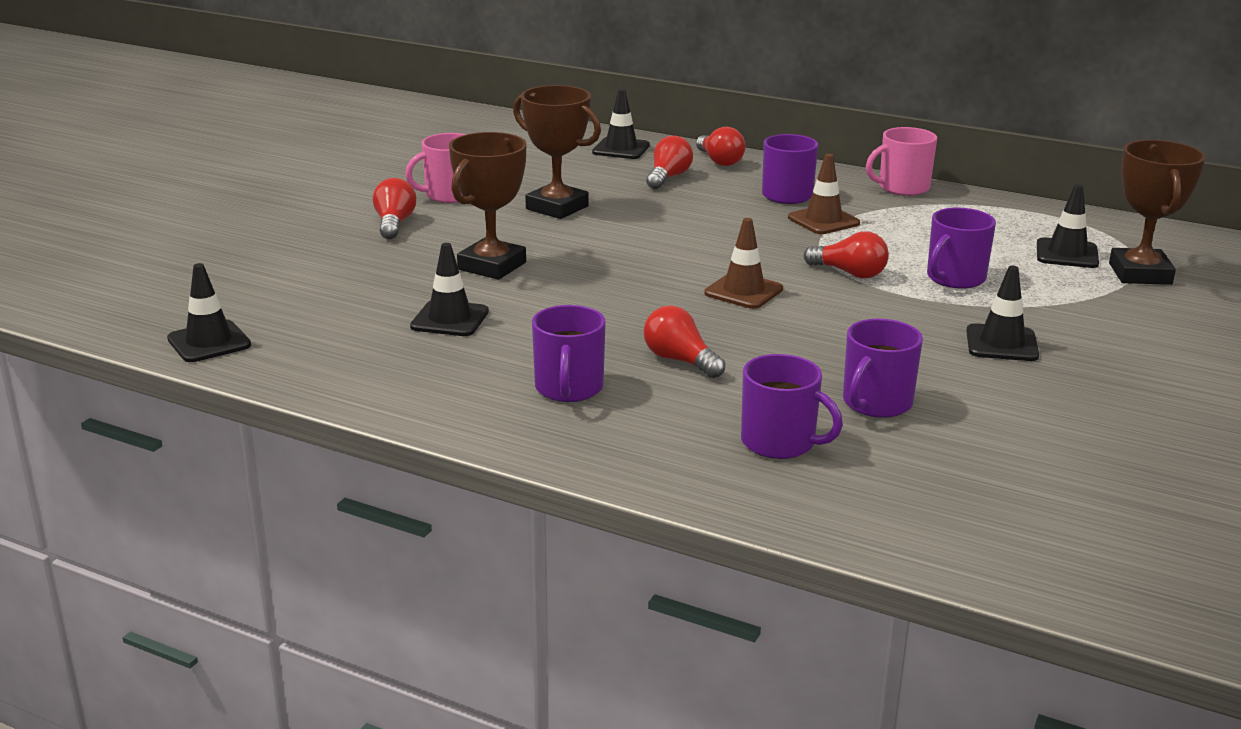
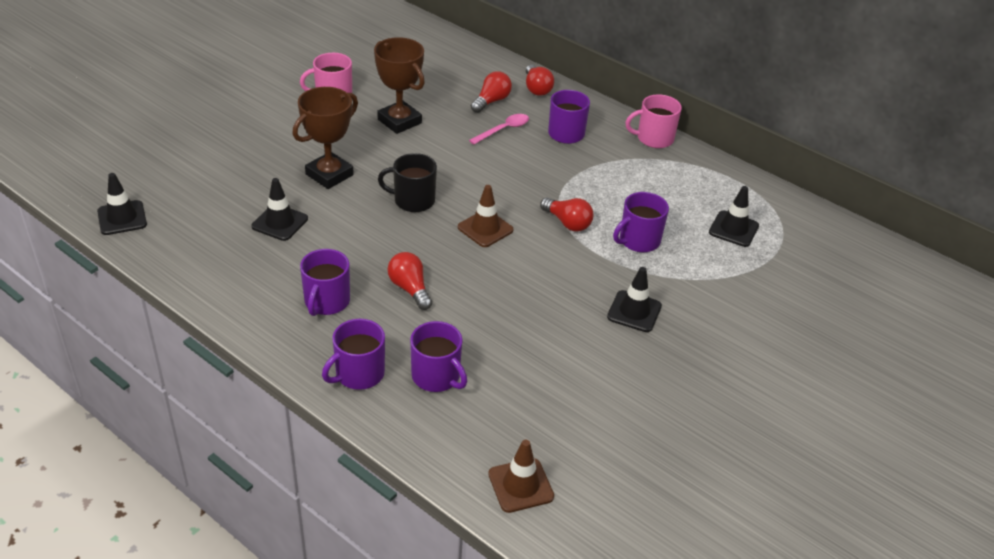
camera: 10 degrees right, 15 degrees up
(394, 224) = (283, 121): red light bulb -> none
(621, 149) = (473, 64): black traffic cone -> none
(625, 277) = (413, 200): none -> black mug
(702, 200) = (503, 130): none -> pink spoon
(823, 221) = (578, 165): brown traffic cone -> brown traffic cone (520, 485)
(876, 403) = (517, 352): purple mug -> purple mug (358, 374)
(1140, 274) = (774, 259): brown trophy -> none

